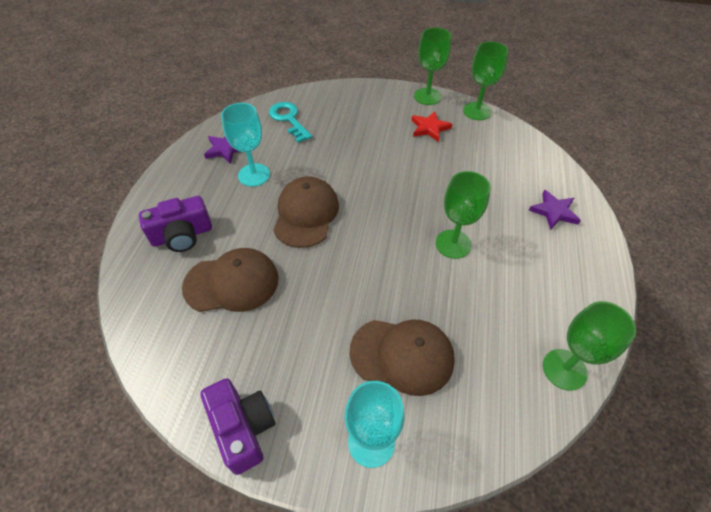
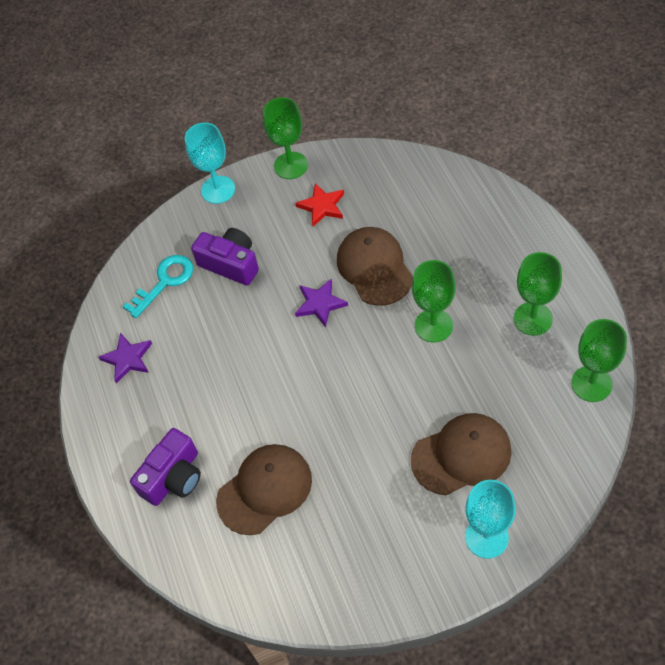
camera: 25 degrees left, 5 degrees up
(243, 428) = (381, 595): purple camera -> purple camera (231, 264)
(254, 175) = (186, 370): turquoise goblet -> turquoise goblet (218, 190)
(289, 119) = (164, 282): turquoise key -> turquoise key turned 105 degrees clockwise
(306, 214) = (275, 379): brown cap -> brown cap (374, 267)
(477, 111) = (355, 156): green goblet -> green goblet (533, 319)
(554, 211) = (500, 236): purple star -> purple star (320, 304)

